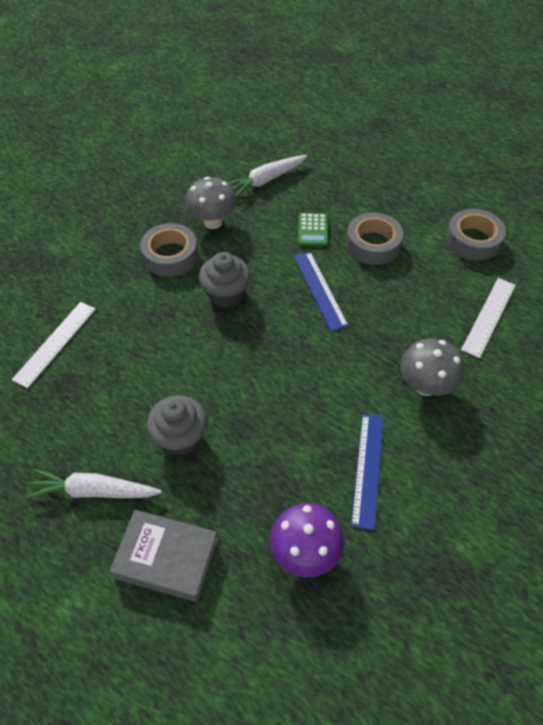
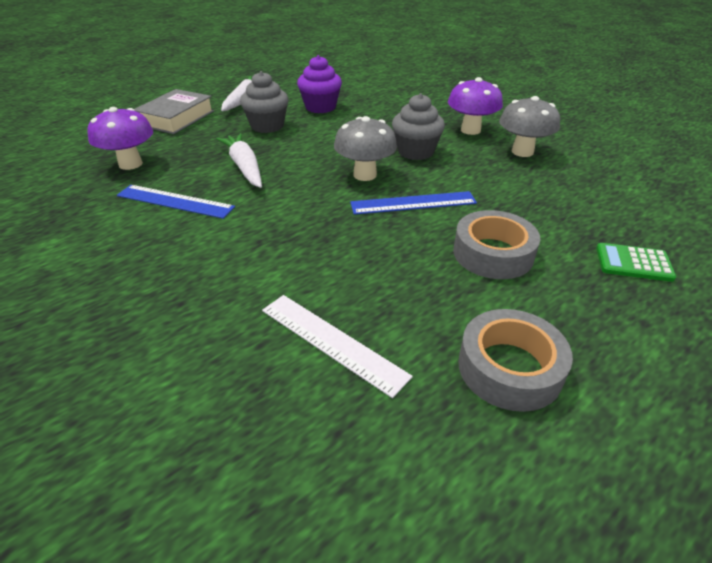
camera: 100 degrees right, 15 degrees down
(55, 343) = (377, 90): white ruler -> none
(117, 394) = (320, 107): none -> purple cupcake
(170, 256) = (470, 130): grey tape -> purple mushroom
(266, 180) = (607, 187): white carrot -> white carrot (244, 167)
(312, 230) = (516, 210): green calculator -> green calculator (633, 263)
(425, 386) = (245, 254): grey mushroom -> grey mushroom (365, 175)

